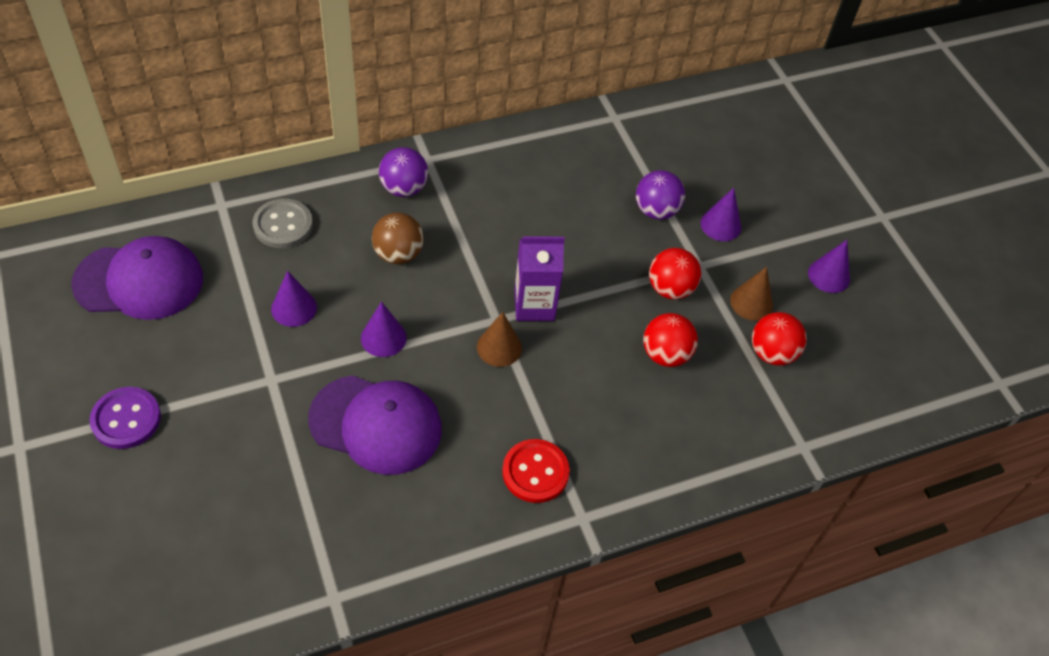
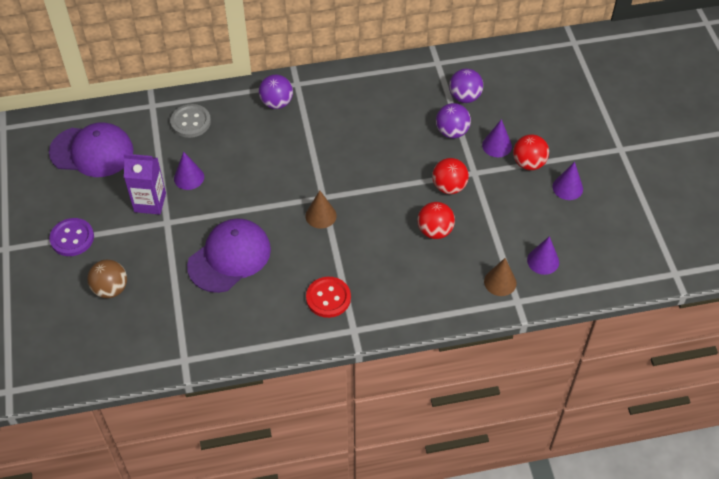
camera: 15 degrees right, 0 degrees up
(376, 424) = (229, 257): purple cap -> purple cap turned 75 degrees counterclockwise
(383, 338) = (244, 202): purple cone -> purple cone (543, 261)
(398, 254) = (264, 148): brown ball -> brown ball (110, 289)
(534, 305) = (350, 190): purple carton -> purple carton (150, 202)
(662, 161) = (464, 97): none -> purple ball
(751, 302) = (505, 201): brown cone -> brown cone (500, 282)
(772, 353) = (511, 237): red ball -> red ball (528, 163)

